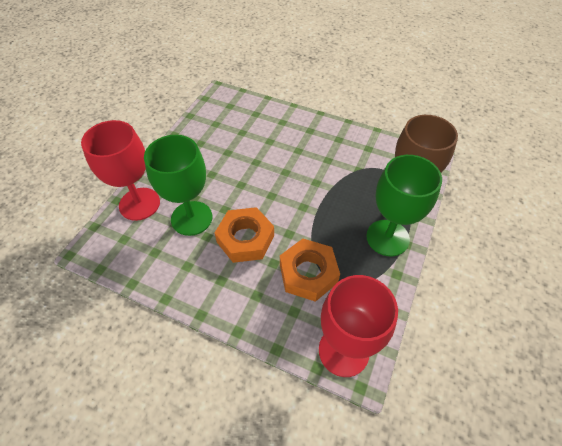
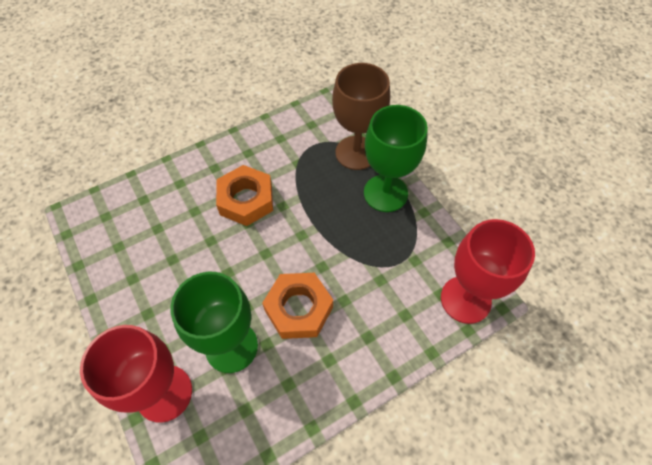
camera: 55 degrees left, 5 degrees up
(308, 273) = (376, 278): orange nut -> orange nut (246, 200)

